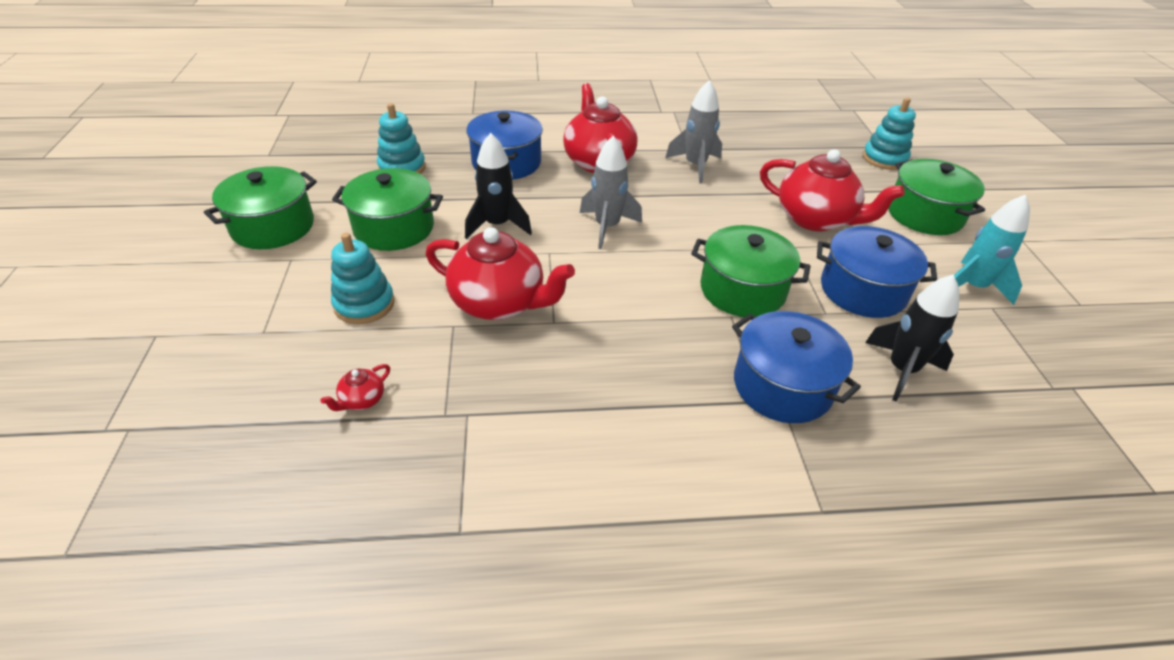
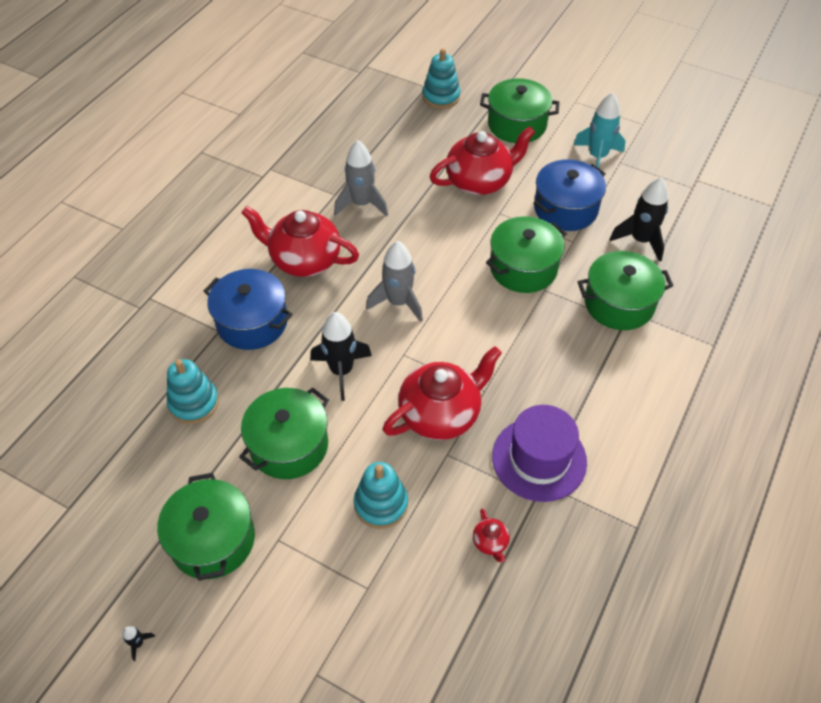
camera: 55 degrees left, 10 degrees up
(158, 229) = (138, 643): none -> black rocket
(498, 398) = (539, 459): none -> purple hat
(782, 385) = (619, 303): blue pot -> green pot

